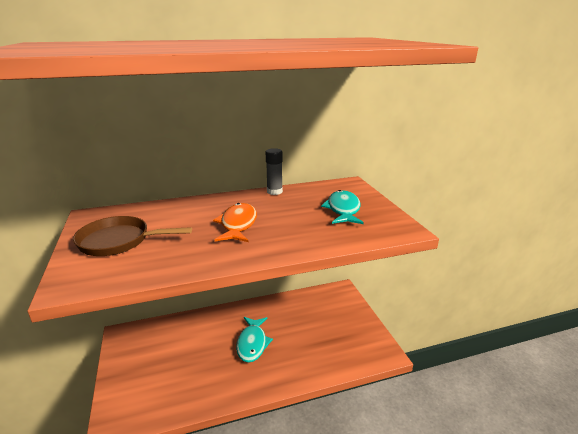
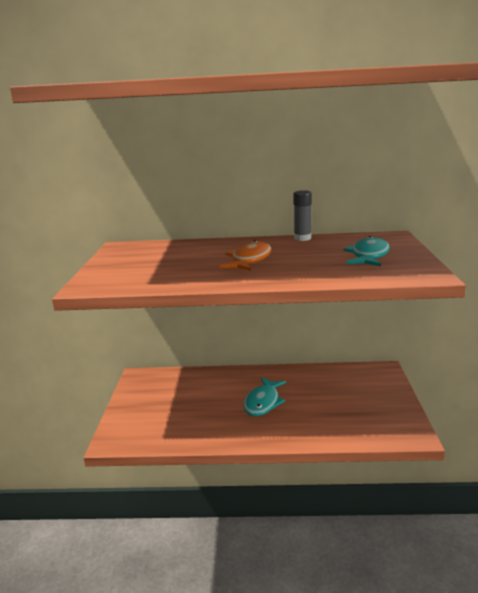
camera: 20 degrees right, 5 degrees down
(119, 241) = (137, 264): brown pan -> none

